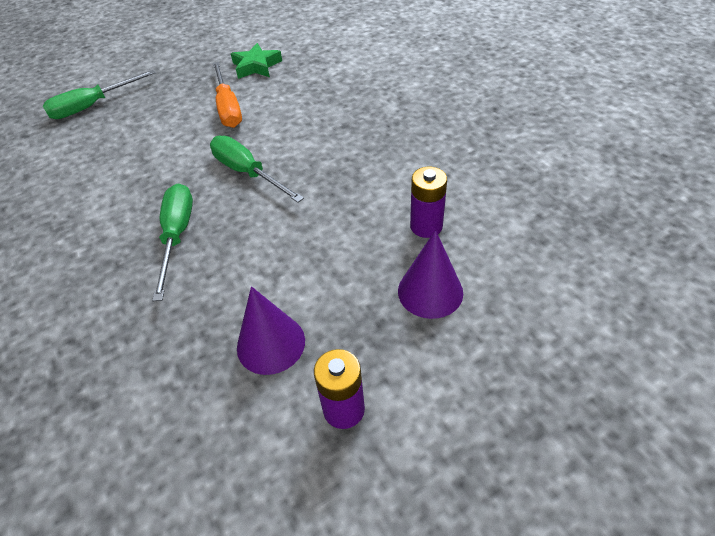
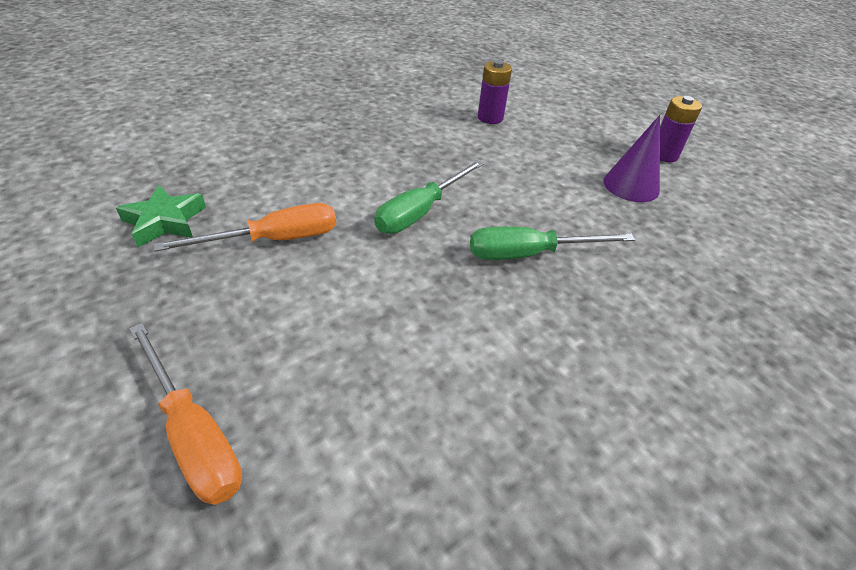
camera: 100 degrees left, 5 degrees down
(92, 106) = (193, 434): green screwdriver -> orange screwdriver
(430, 291) = (555, 121): purple cone -> none

